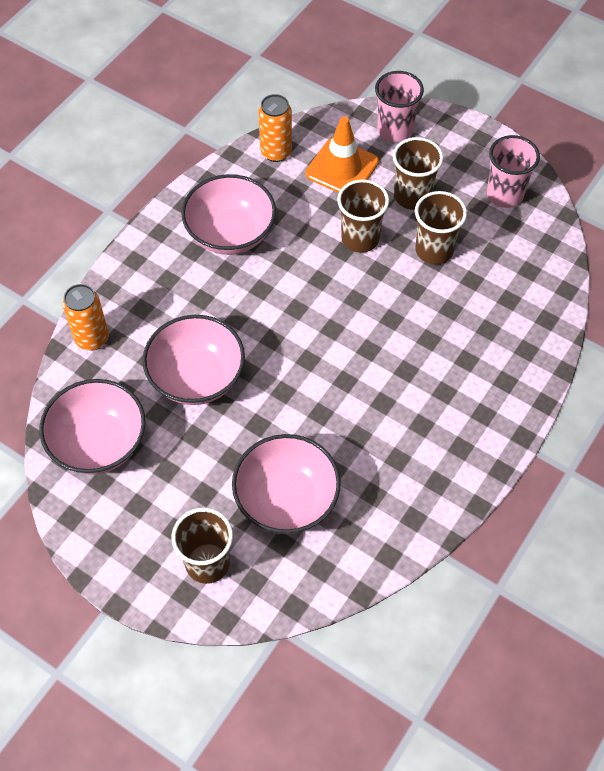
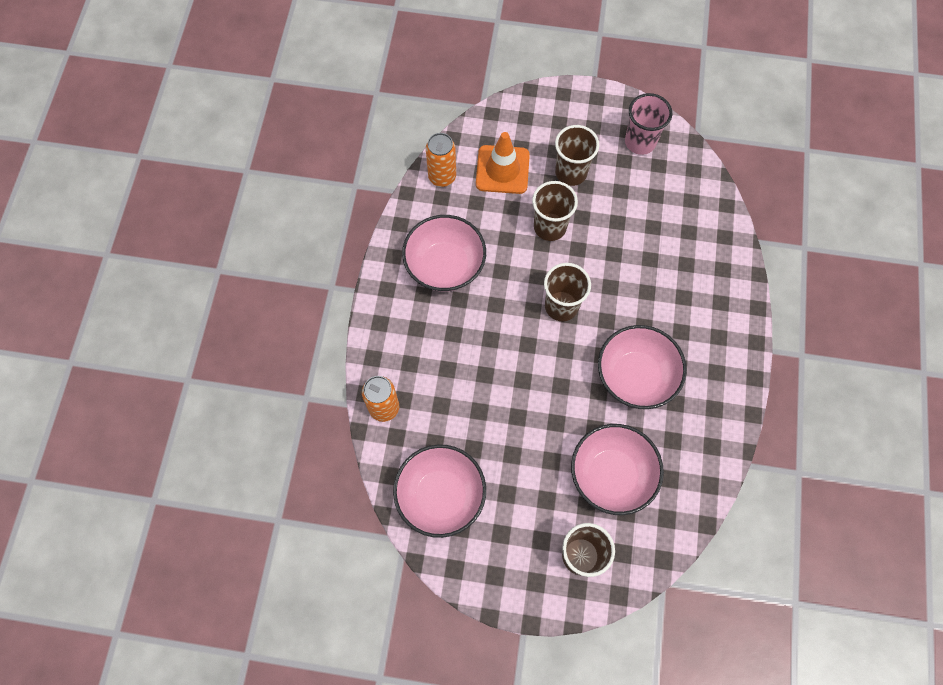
camera: 25 degrees left, 10 degrees up
(197, 377) = (487, 404): pink bowl -> pink bowl (635, 376)
(395, 130) = (526, 118): pink cup -> none
(434, 250) = (611, 213): brown cup -> brown cup (561, 306)

